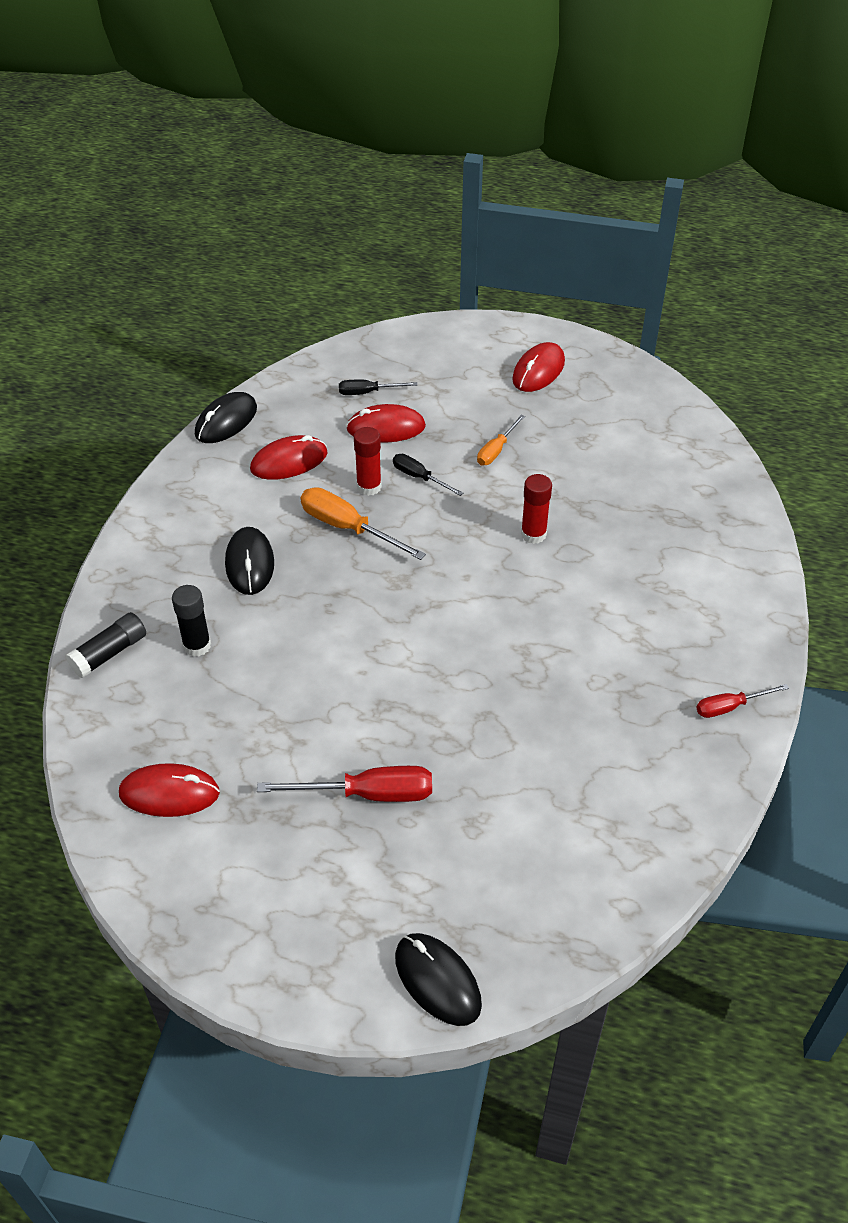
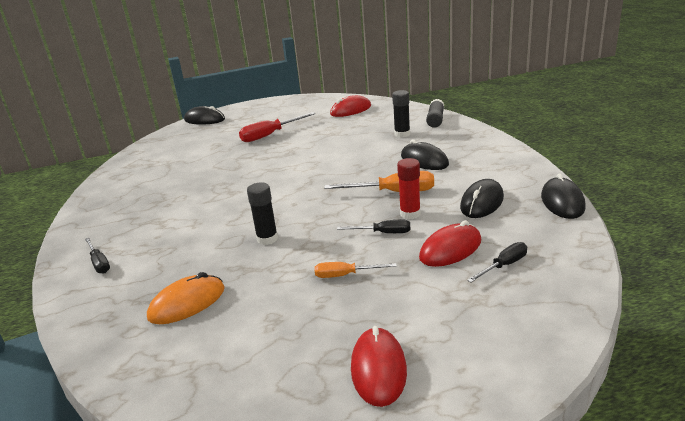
camera: 150 degrees right, 20 degrees down
(289, 461) = (482, 202): red mouse -> black mouse
(496, 450) = (345, 275): orange screwdriver -> orange screwdriver turned 90 degrees counterclockwise
(533, 534) = (267, 239): red glue stick -> black glue stick
(649, 494) = (187, 303): none -> orange mouse
(728, 600) = (99, 263): none -> black screwdriver
(730, 707) = (92, 218): red screwdriver -> none

